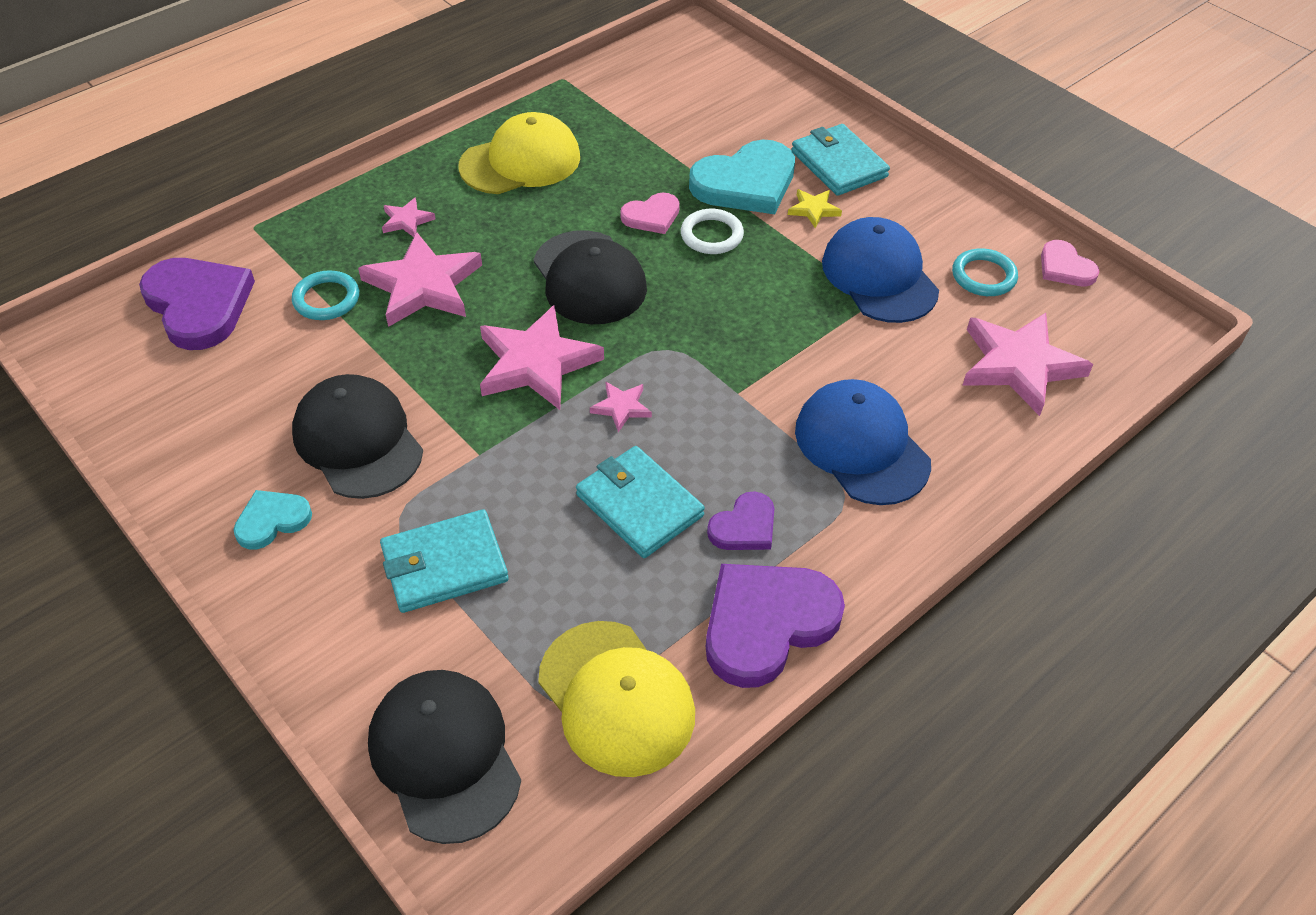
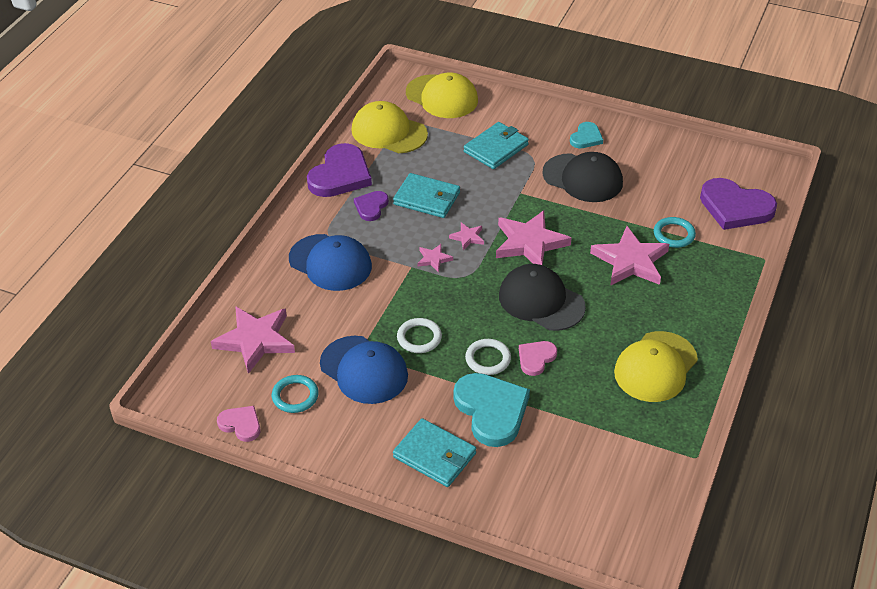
camera: 155 degrees right, 5 degrees down
(407, 221) = (682, 296): pink star -> pink star (434, 259)
(445, 756) = (442, 97): black cap -> yellow cap
(746, 183) = (491, 410): turquoise heart -> turquoise heart turned 120 degrees clockwise
(784, 289) = (419, 338): none -> white ring
(813, 209) = (432, 406): yellow star -> none

